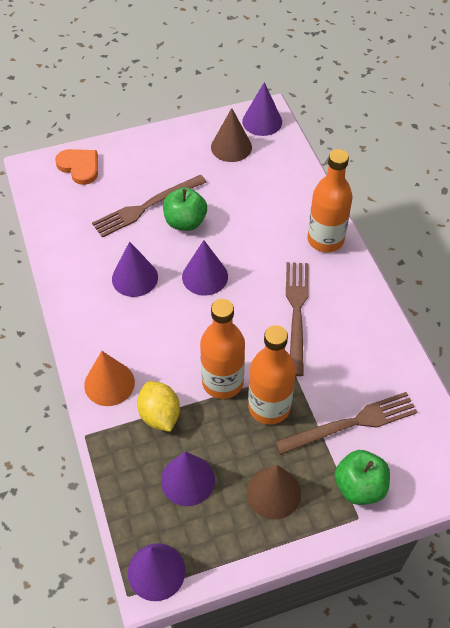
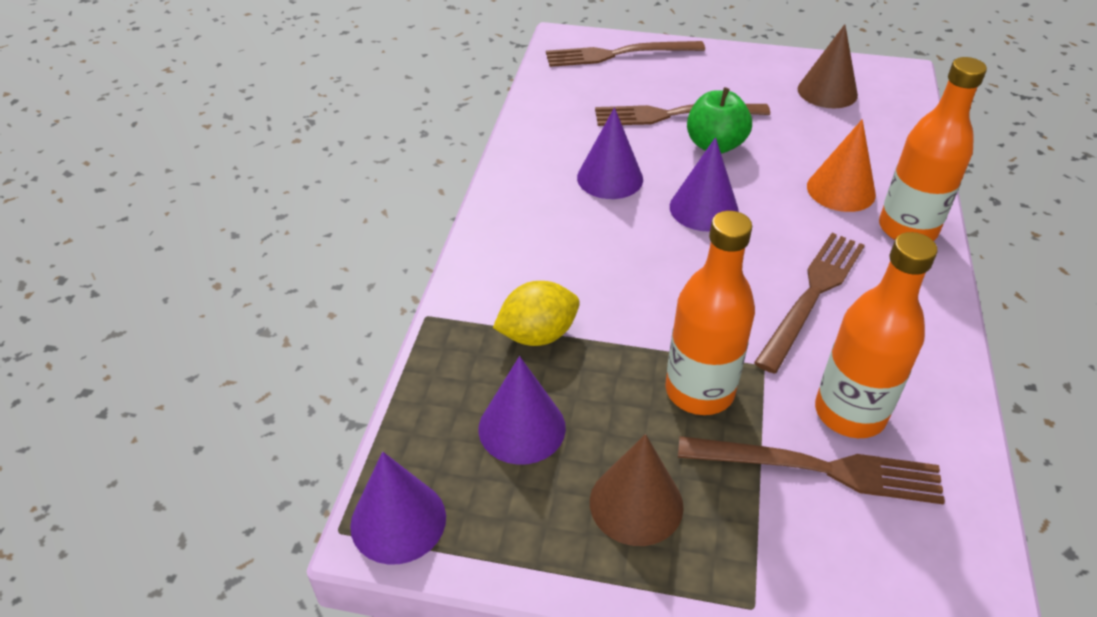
camera: 30 degrees right, 10 degrees down
(79, 167) = (618, 54): orange heart -> brown fork
(109, 383) = (498, 273): orange cone -> orange cone (841, 190)
(159, 415) = (537, 335): yellow lemon -> yellow lemon turned 60 degrees clockwise
(222, 382) = (650, 333): orange bottle -> orange bottle (849, 413)
(262, 121) = (887, 79): purple cone -> none
(359, 487) = (781, 563): green apple -> none

